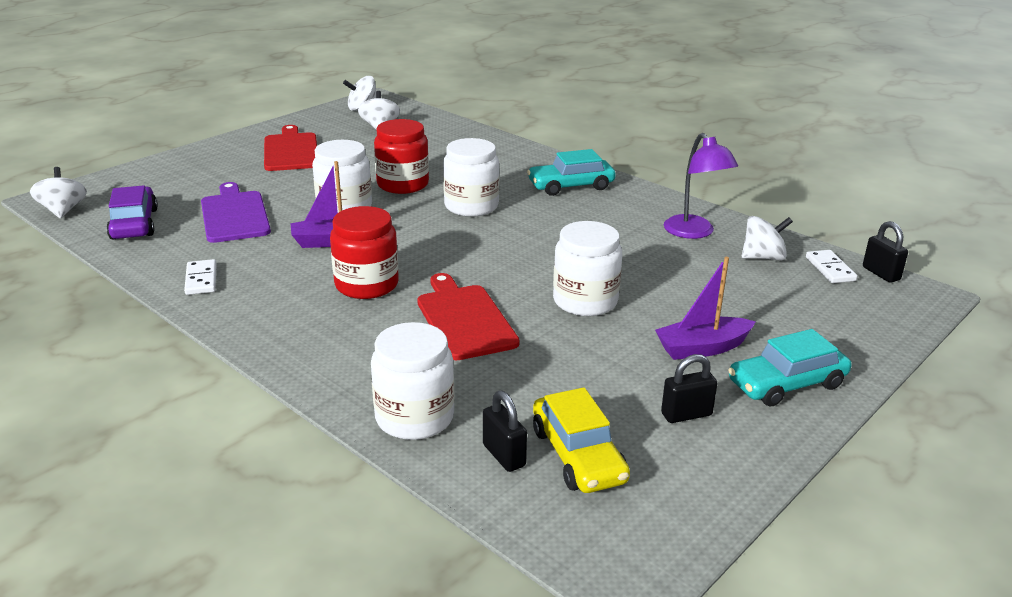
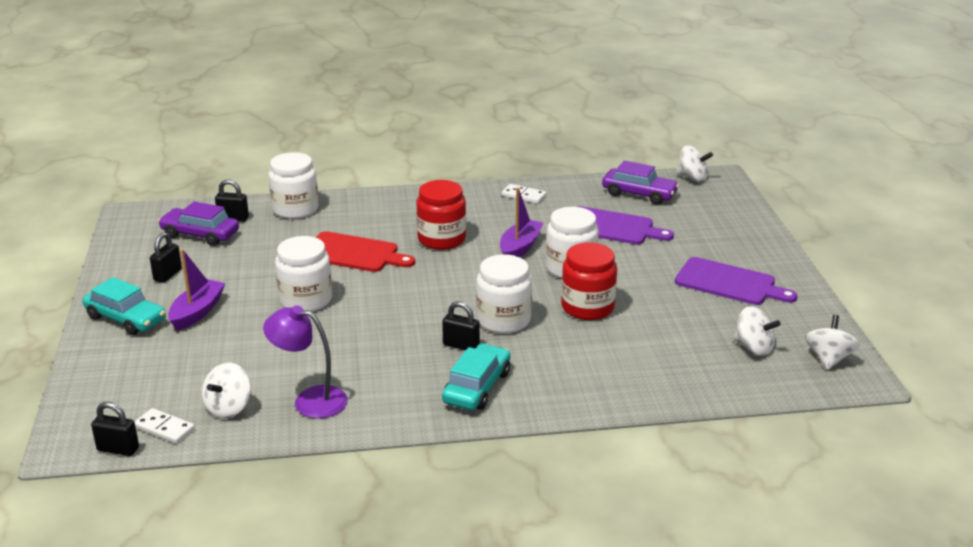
camera: 130 degrees right, 0 degrees up
(291, 151) = (729, 283): red cutting board -> purple cutting board
(532, 208) = (461, 345): none -> black padlock
(578, 455) = (200, 234): yellow car -> purple car
(786, 384) = (126, 318): turquoise car -> turquoise car turned 105 degrees clockwise

